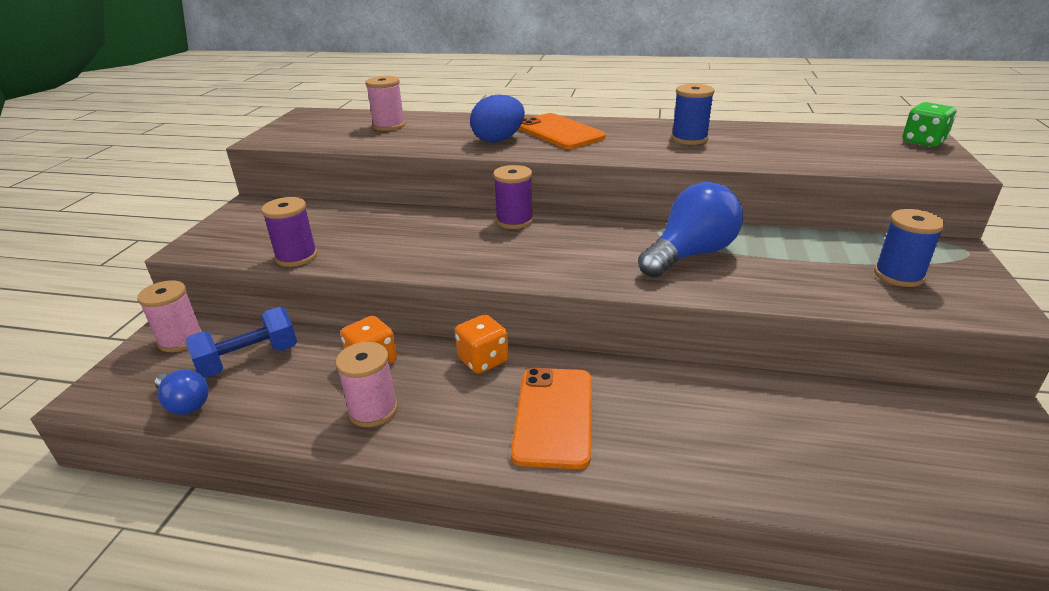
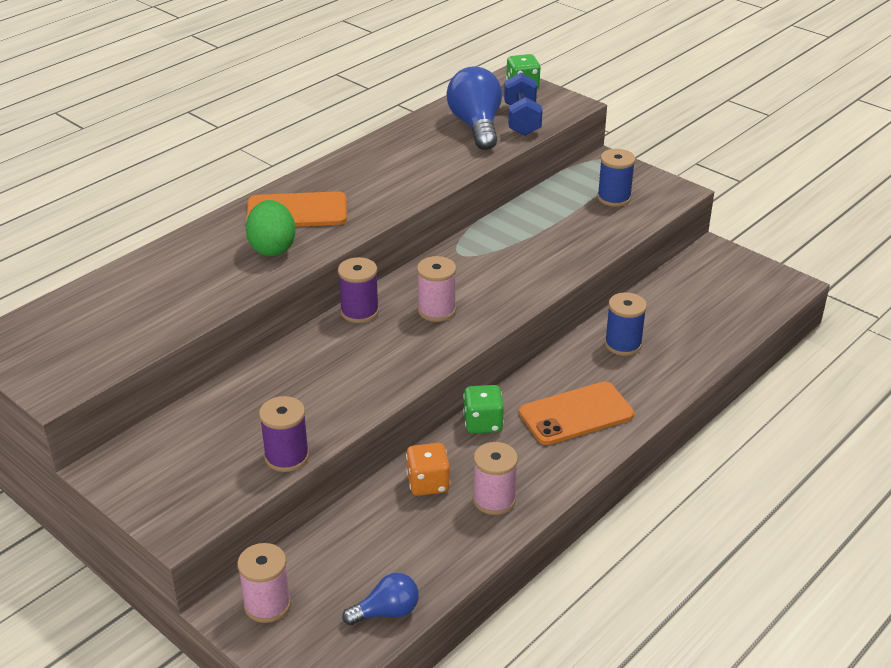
camera: 60 degrees left, 5 degrees up
(249, 360) = (353, 560): blue dumbbell -> blue dumbbell (522, 120)
(389, 126) = (133, 296): pink spool -> pink spool (436, 310)
(483, 360) = (483, 423): orange dice -> green dice
(498, 140) = (272, 248): blue egg -> green egg
(554, 416) = (576, 414): orange phone -> orange phone turned 60 degrees counterclockwise
(689, 139) = (398, 163): blue spool -> blue spool (623, 344)
(690, 255) = (508, 257): blue light bulb -> blue light bulb (476, 126)

